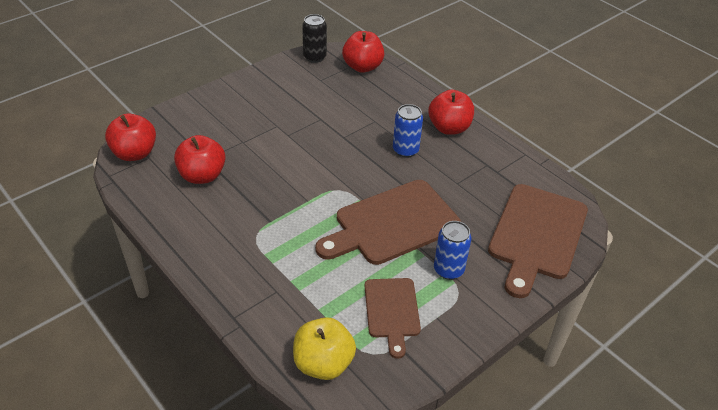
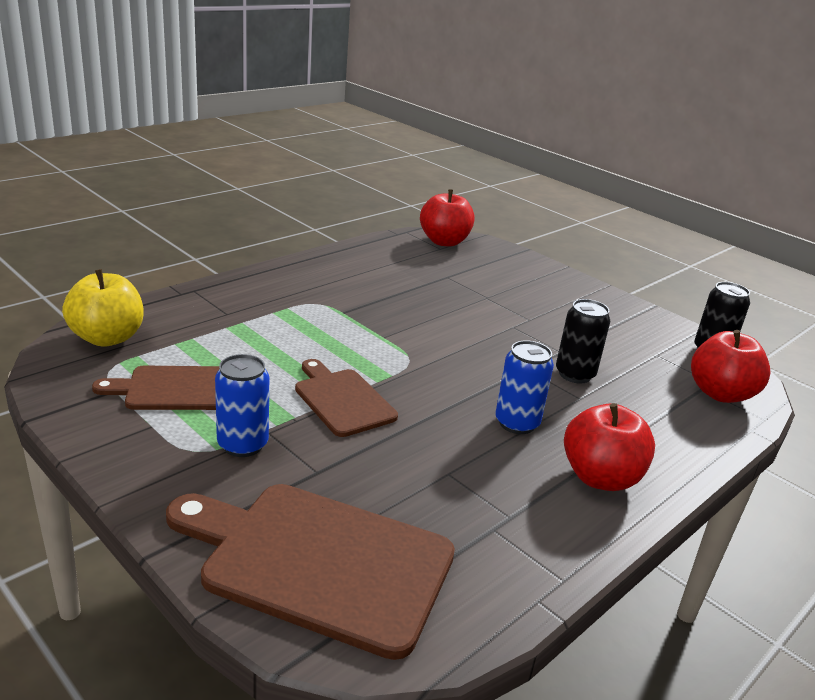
camera: 85 degrees right, 15 degrees down
(202, 176) = (416, 274): red apple -> none
(348, 118) = (575, 374): none -> black can
(392, 224) = (342, 400): brown cutting board -> brown cutting board, size x0.58

